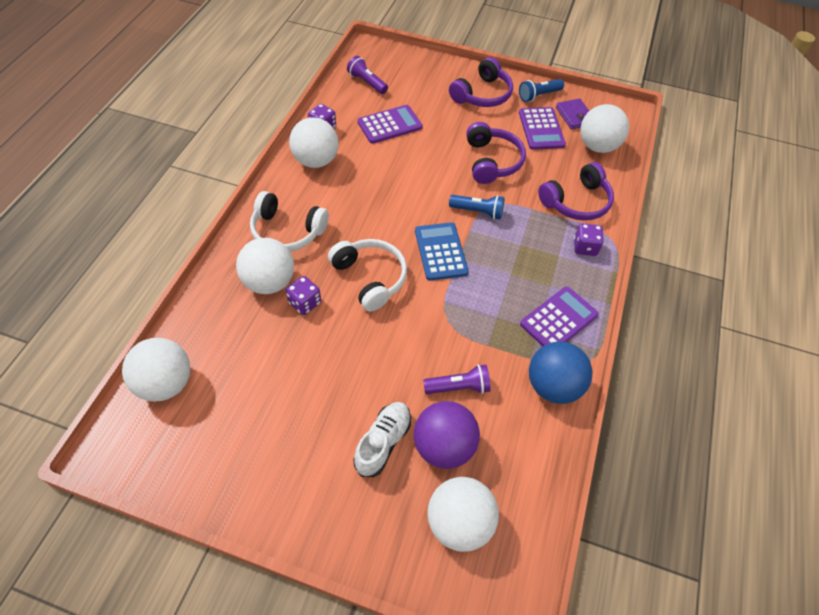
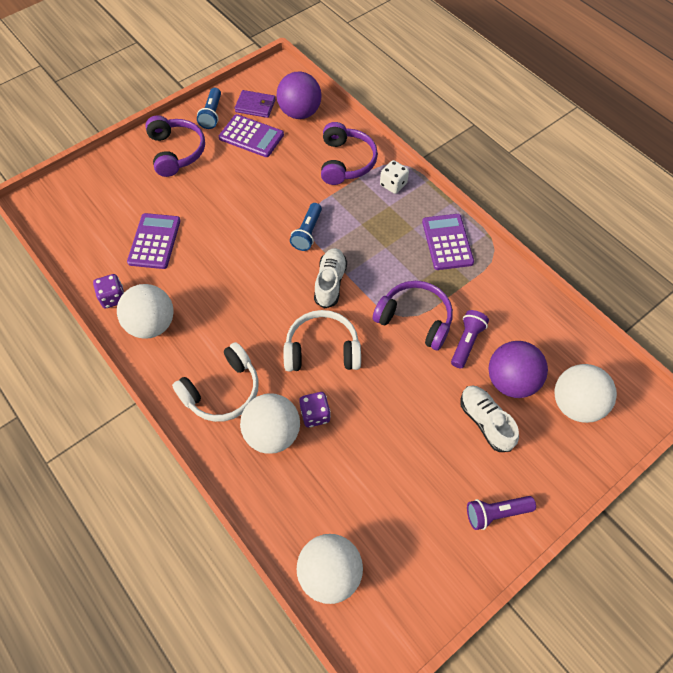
camera: 55 degrees left, 5 degrees up
(367, 82) = (82, 230): purple flashlight -> purple flashlight (496, 513)
(440, 251) = (330, 283): blue calculator -> white shoe
(478, 212) = (307, 233): blue flashlight -> blue flashlight turned 150 degrees clockwise
(492, 161) = (260, 191): purple headphones -> purple headphones (415, 319)
(553, 386) = (501, 280): blue ball -> none
(585, 247) = (393, 184): purple dice -> white dice
(597, 146) = (300, 112): white ball -> purple ball

